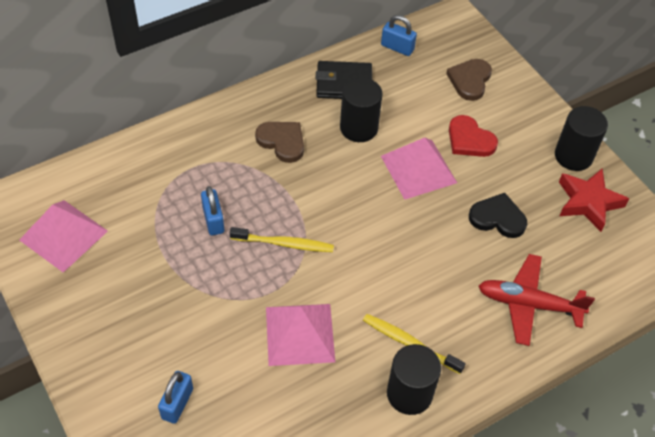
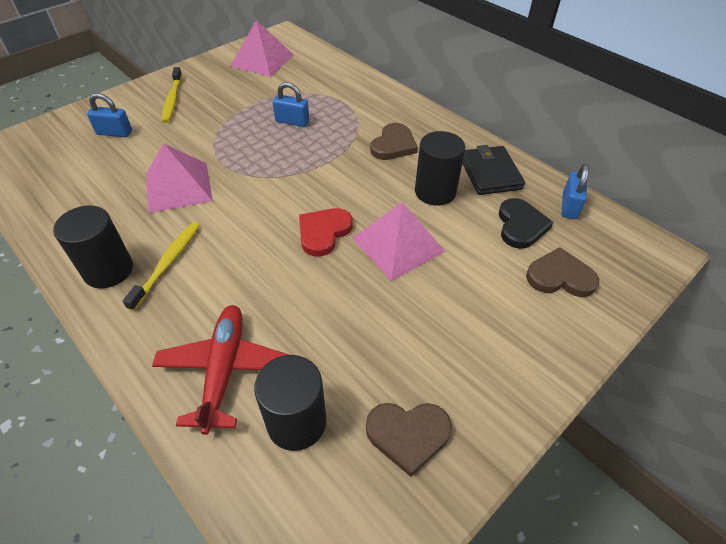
camera: 80 degrees right, 5 degrees down
(213, 220) = (292, 121): blue padlock -> blue padlock turned 45 degrees clockwise
(284, 244) = (275, 163): yellow toothbrush -> yellow toothbrush (172, 100)
(469, 140) = (462, 286): red heart -> red heart (323, 232)
(498, 218) = (349, 326): black heart -> black heart (520, 226)
(573, 156) = (488, 409): black cylinder -> black cylinder (296, 422)
(588, 202) = (408, 435): red star -> brown heart

